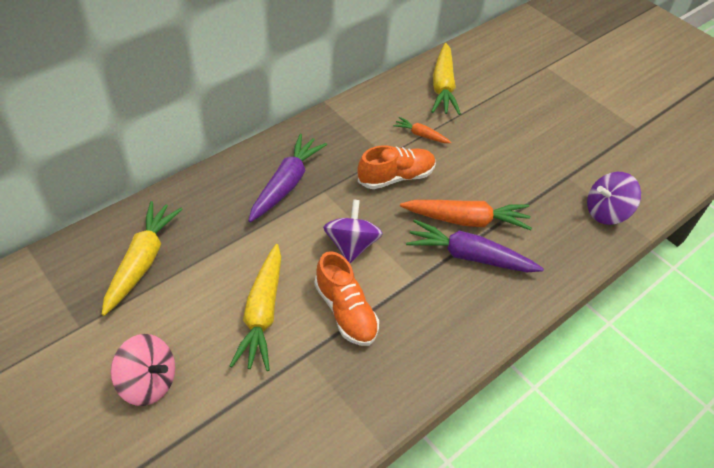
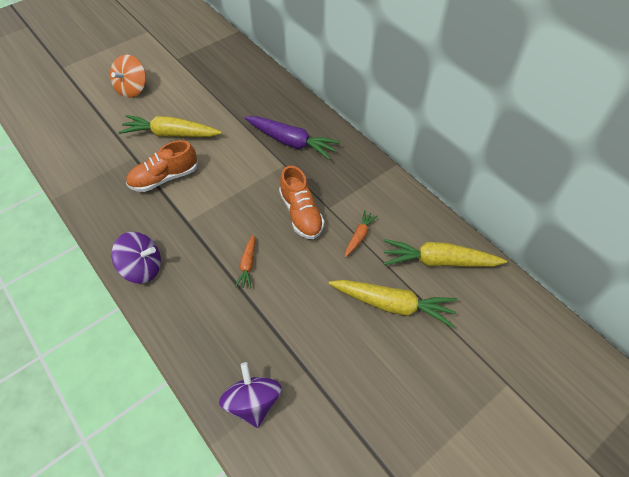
camera: 95 degrees right, 5 degrees up
(142, 261) = (222, 77): yellow carrot -> yellow carrot (393, 305)
(148, 382) = (132, 89): pink spinning top -> orange spinning top
(351, 245) = (226, 182): purple spinning top -> purple spinning top (142, 268)
(466, 220) = (248, 265): orange carrot -> orange carrot, size x0.52
(469, 256) = (206, 262): purple carrot -> none

